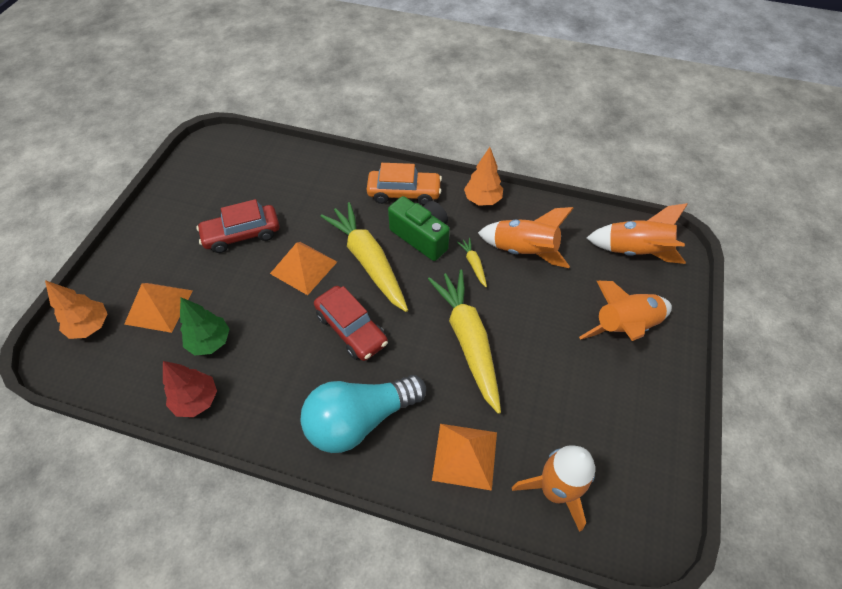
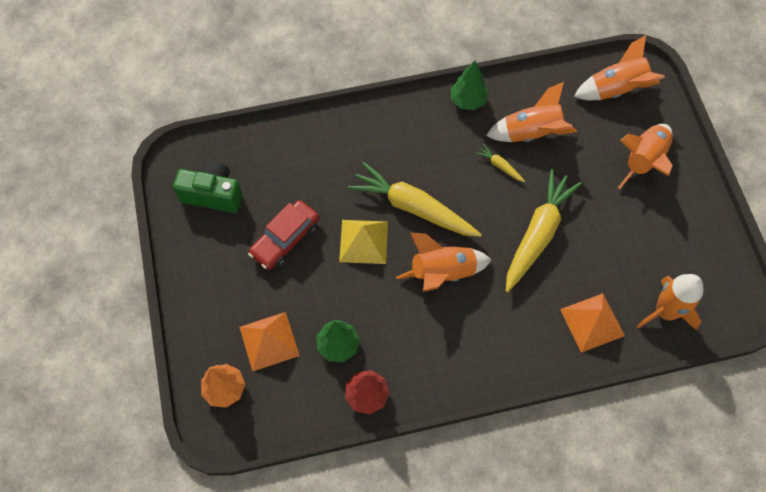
camera: 30 degrees left, 10 degrees up
(303, 267) = (363, 241): orange pyramid -> yellow pyramid
(351, 329) = (443, 273): red car -> orange rocket
(360, 419) = (501, 339): turquoise light bulb -> none
(404, 193) = (397, 127): orange car -> none
(422, 237) = (441, 162): green camera -> green camera (213, 194)
(468, 340) = (538, 234): yellow carrot -> yellow carrot turned 75 degrees clockwise
(482, 200) = (468, 100): orange tree -> green tree

